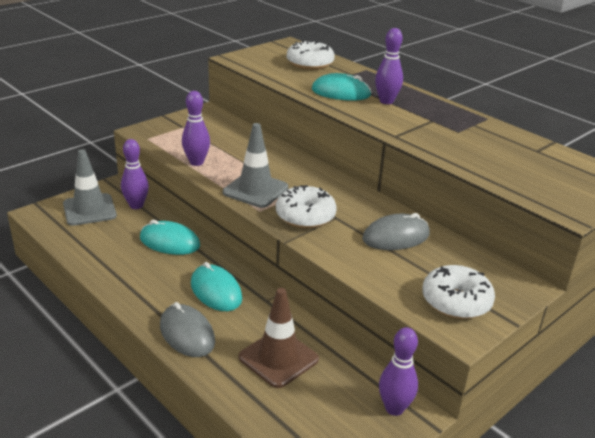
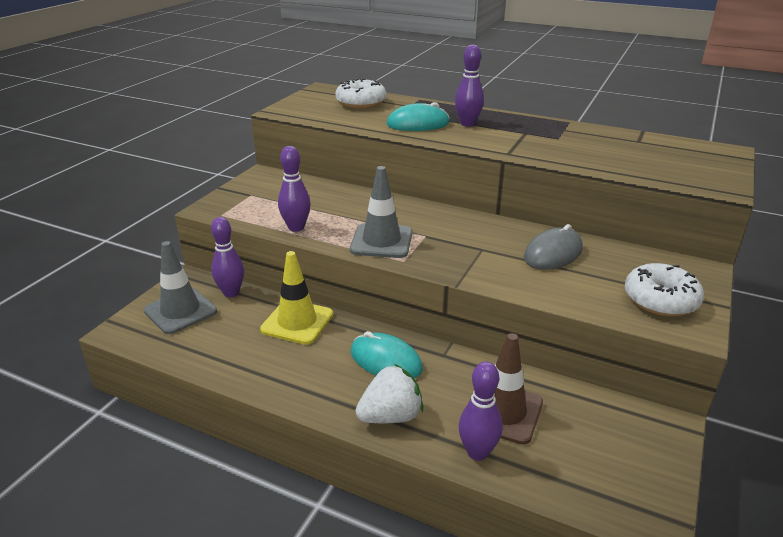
camera: 20 degrees left, 0 degrees up
(169, 242) = (297, 322): turquoise mouse -> yellow traffic cone
(187, 334) = (391, 416): grey mouse -> white strawberry
(305, 216) = (453, 255): white donut -> none
(394, 408) = (647, 425): purple bowling pin -> purple bowling pin (477, 452)

